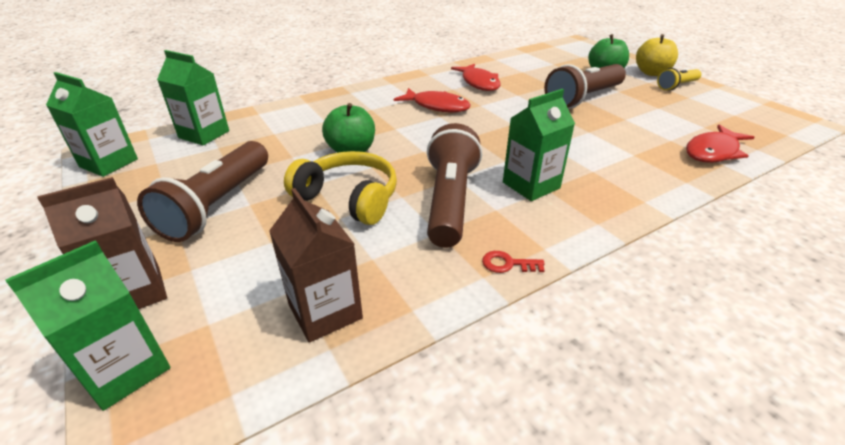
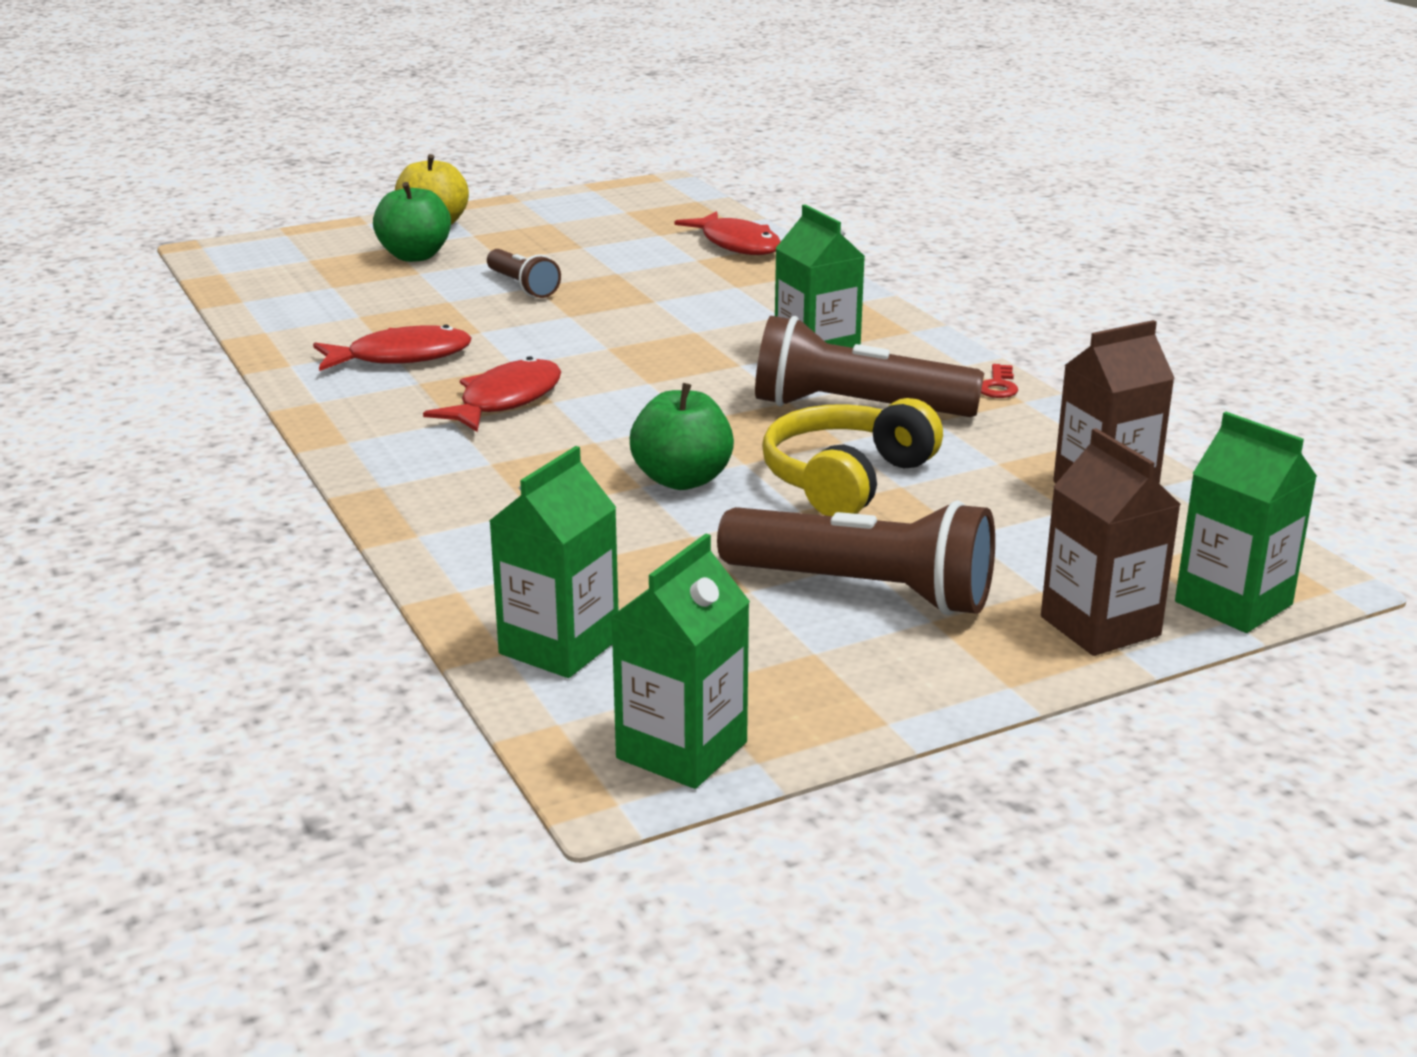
camera: 85 degrees left, 10 degrees down
(583, 98) = (522, 286): brown flashlight -> brown flashlight, size x0.55
(677, 86) = (502, 221): yellow flashlight -> none

